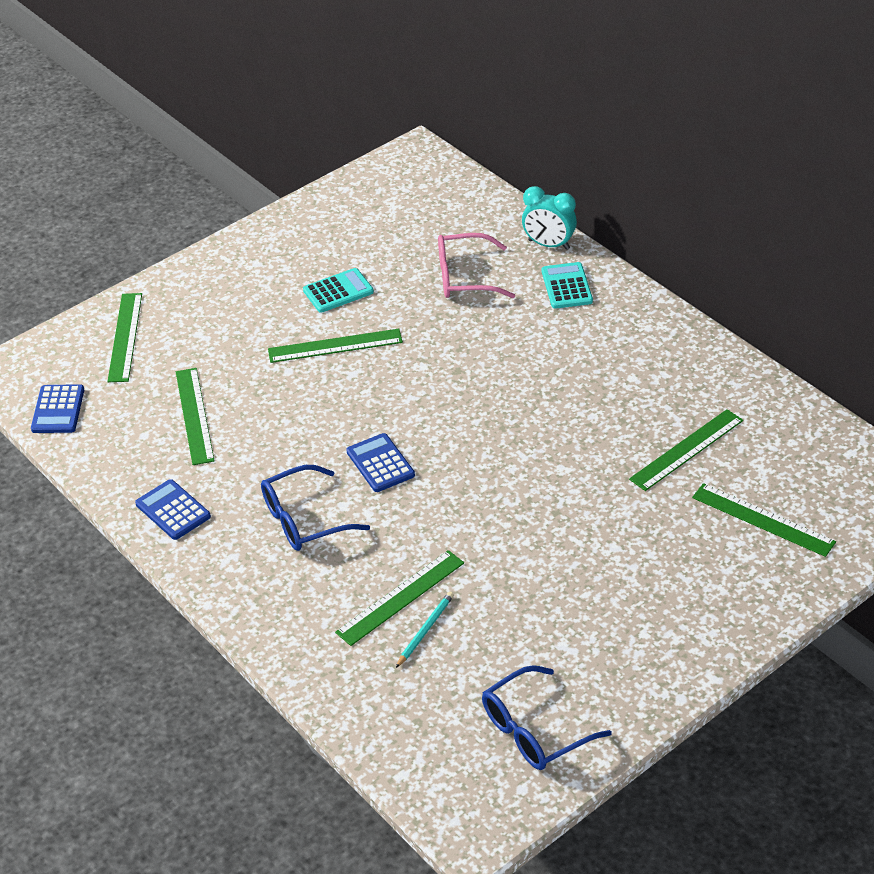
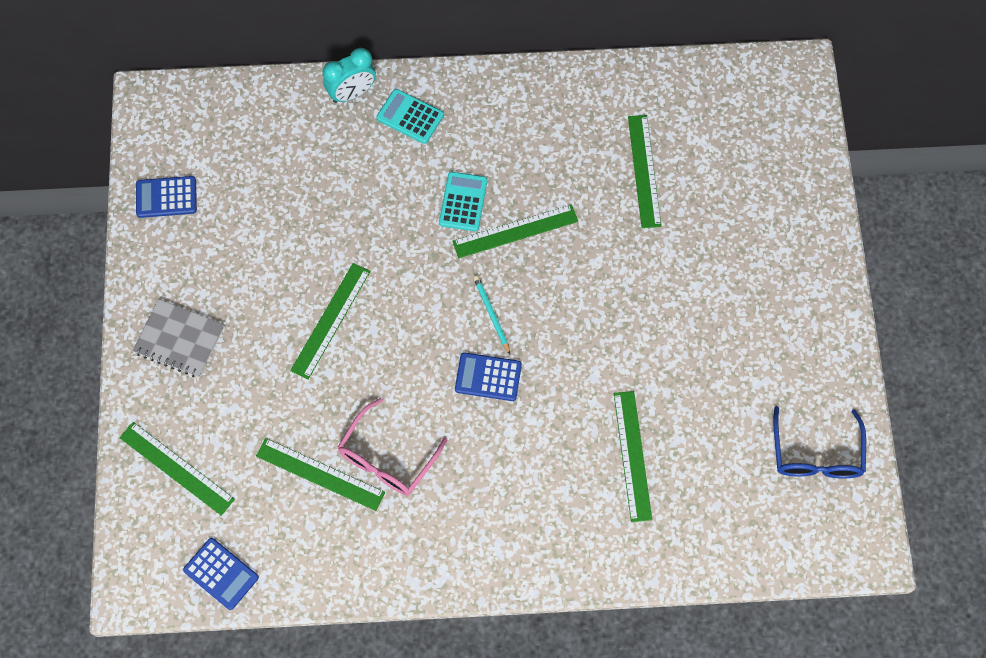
camera: 55 degrees left, 25 degrees up
(173, 510) = (414, 556): blue calculator -> blue calculator (166, 197)
(234, 278) = (179, 339): none -> grey notebook
(304, 519) = (502, 468): blue glasses -> none
(338, 291) = (268, 275): turquoise calculator -> turquoise calculator (463, 202)
(425, 630) = (675, 461): turquoise pencil -> turquoise pencil (491, 314)
(465, 277) = (335, 175): pink glasses -> pink glasses (387, 457)
(763, 519) = (745, 177): green ruler -> green ruler (515, 231)

